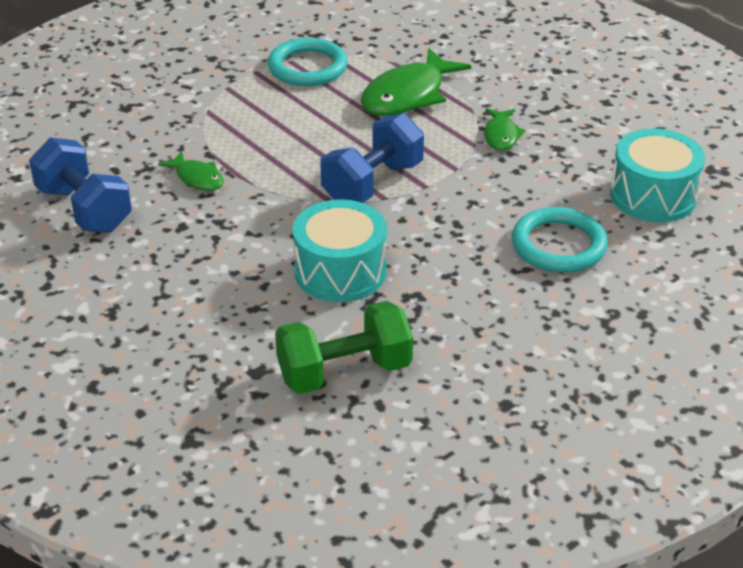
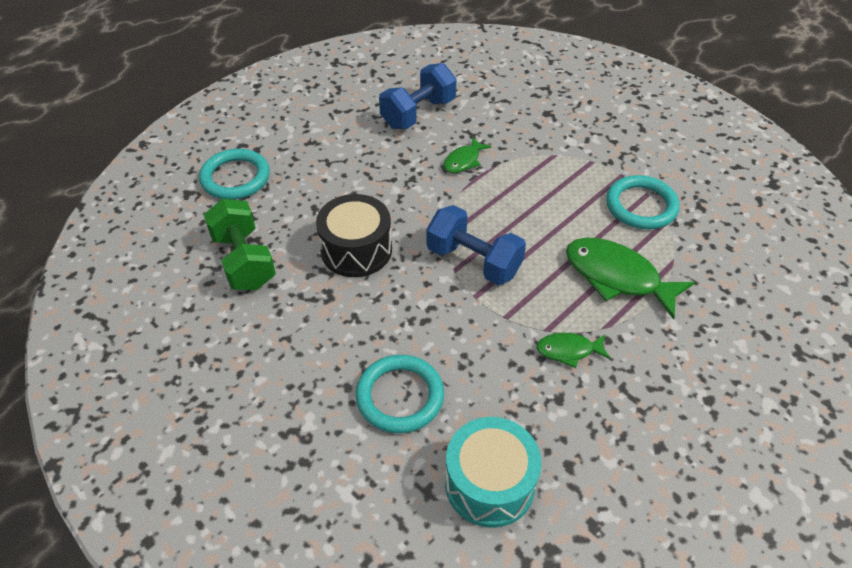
camera: 85 degrees right, 10 degrees up
(169, 389) = (235, 178): none -> turquoise ring
(340, 271) = (356, 250): turquoise drum -> black drum

